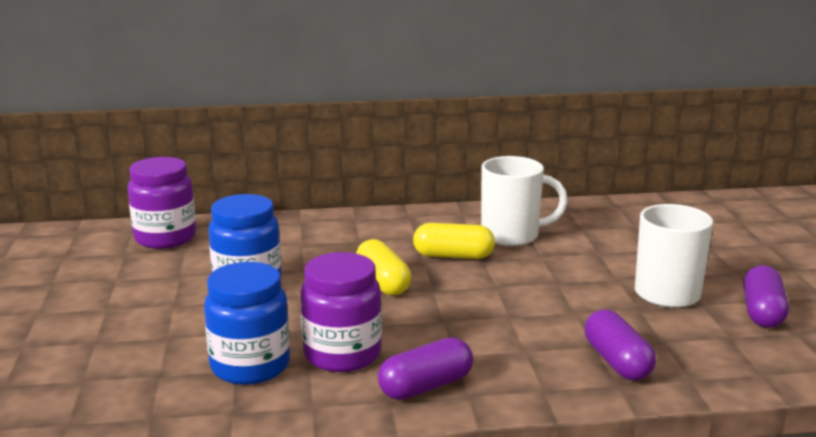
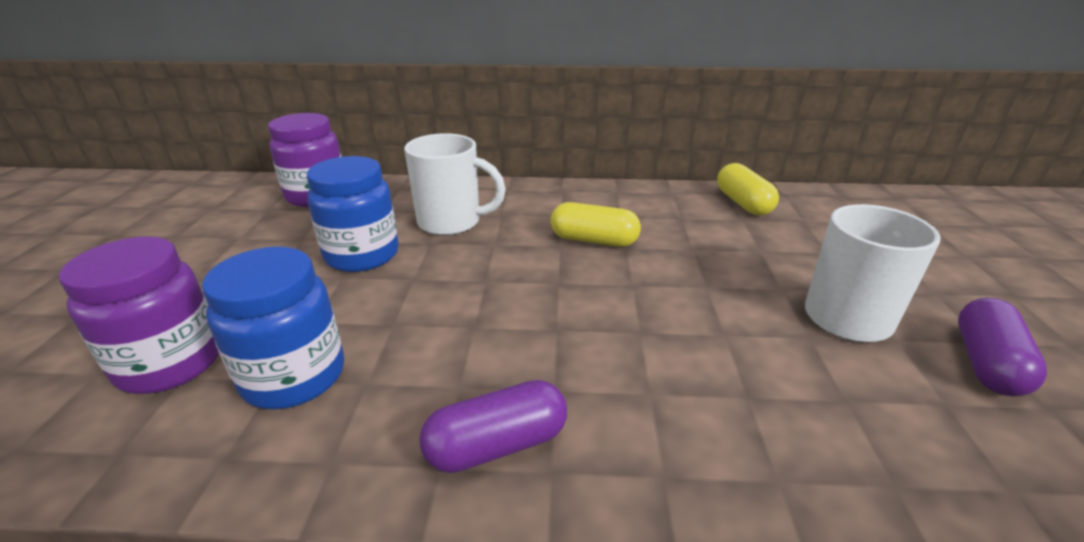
camera: 10 degrees right, 10 degrees up
(342, 355) = (413, 371): purple jar -> purple jar (171, 363)
(383, 282) = (505, 267): yellow capsule -> yellow capsule (743, 203)
(512, 236) = (664, 221): white mug -> white mug (451, 222)
(617, 362) = (779, 432): purple capsule -> none

